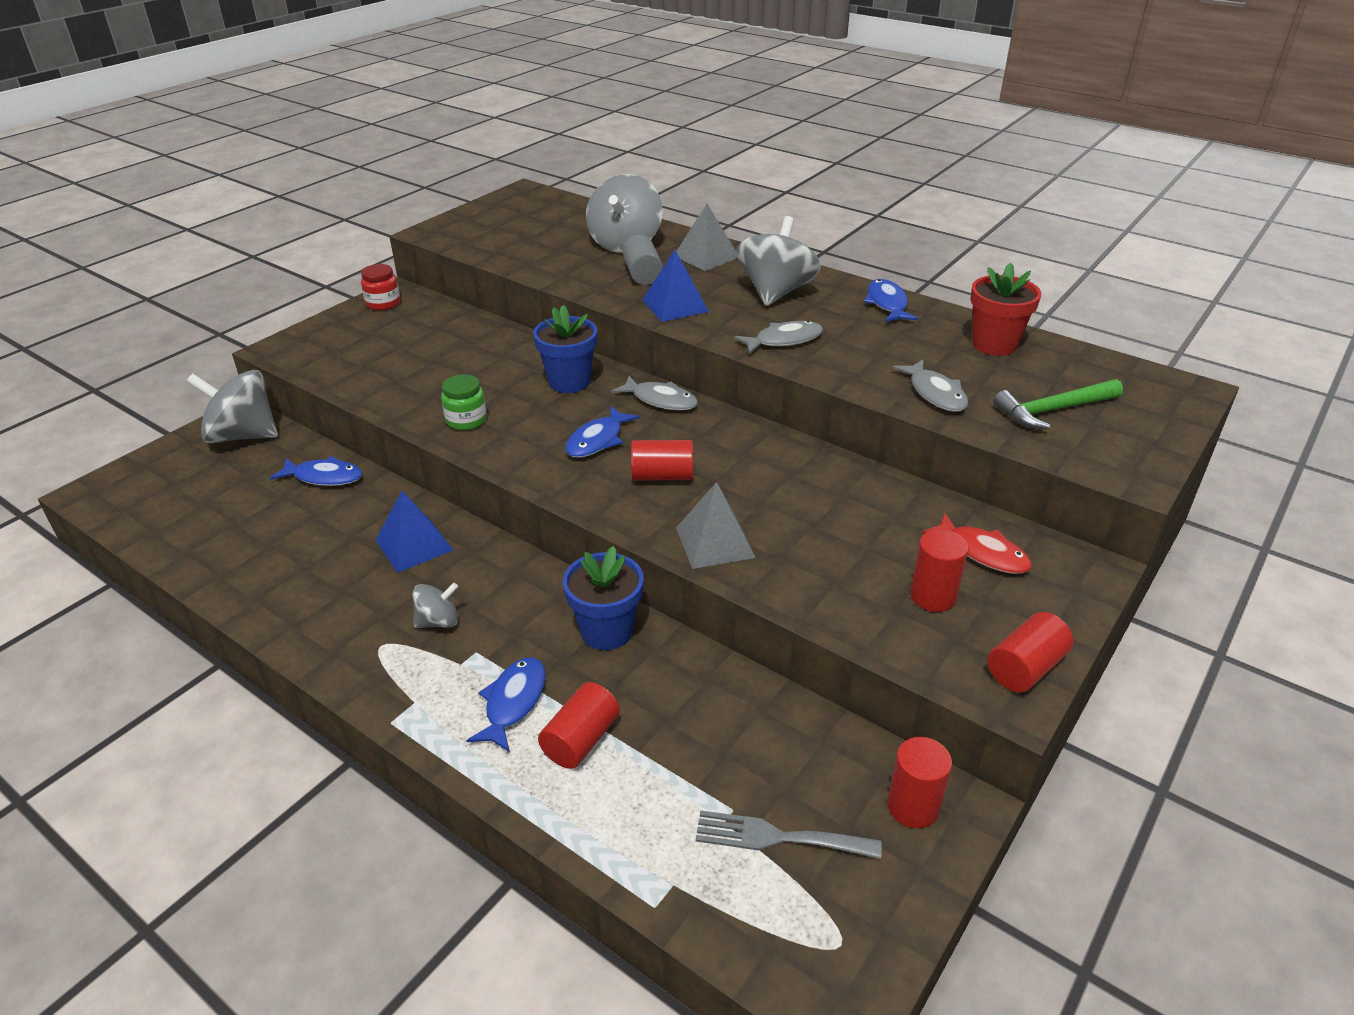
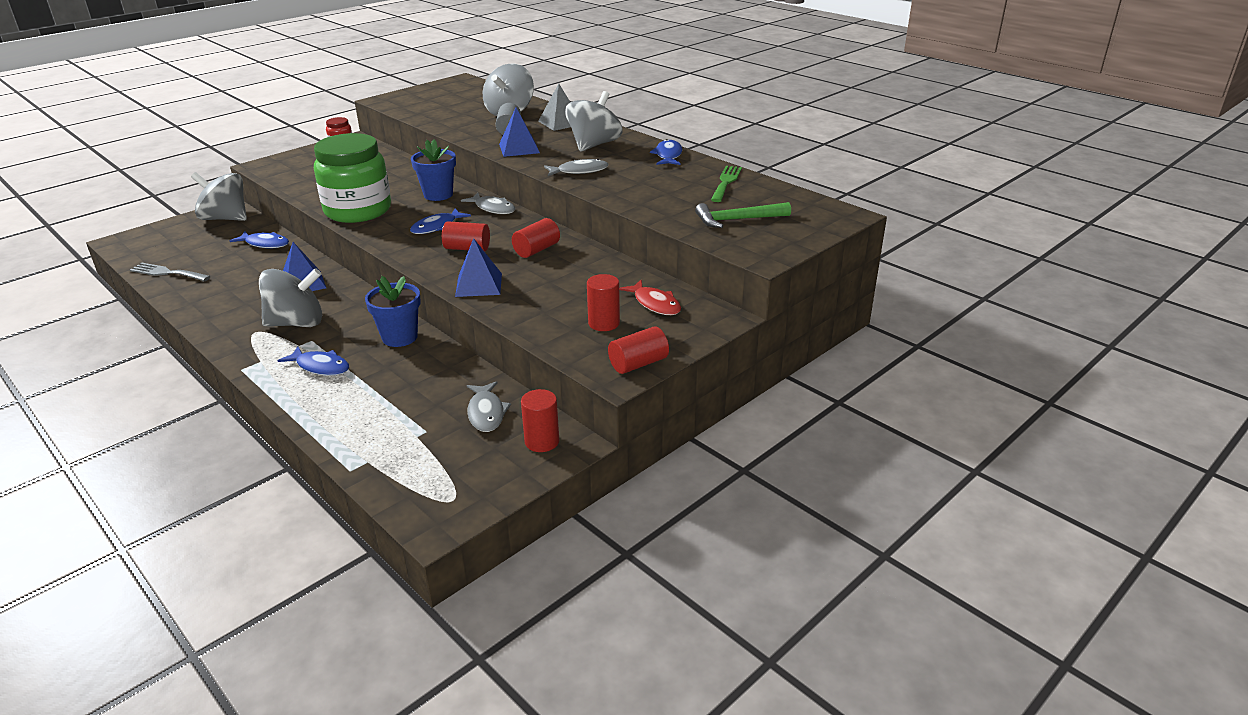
camera: 10 degrees right, 5 degrees down
(438, 621) = (297, 323): grey spinning top -> grey spinning top, size x1.97
(466, 420) = (358, 211): green jar -> green jar, size x2.38
(513, 702) = (320, 367): blue fish -> blue fish turned 90 degrees clockwise
(581, 740) = (351, 389): red cylinder -> red cylinder (536, 250)
(715, 542) = (478, 285): grey pyramid -> blue pyramid
(778, 837) = (445, 447): grey fork -> grey fork (167, 273)
(935, 393) = (661, 206): grey fish -> grey fish (486, 413)
(994, 344) = (726, 182): red flower pot -> green fork

